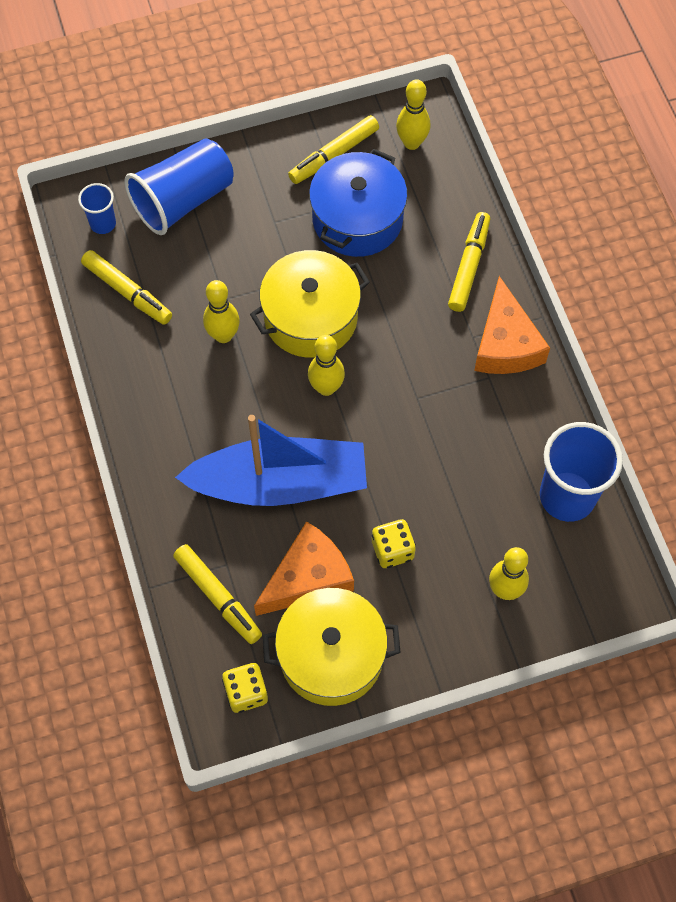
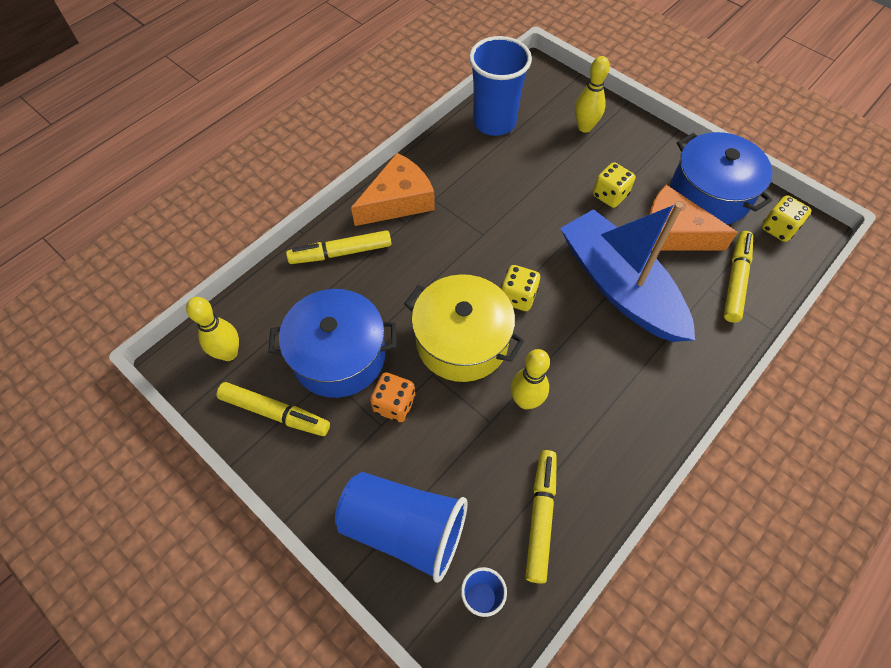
camera: 120 degrees left, 5 degrees down
(285, 239) = (394, 404): none -> orange dice
(326, 387) = (518, 297): yellow bowling pin -> yellow dice
(331, 655) = (709, 194): yellow pot -> blue pot

